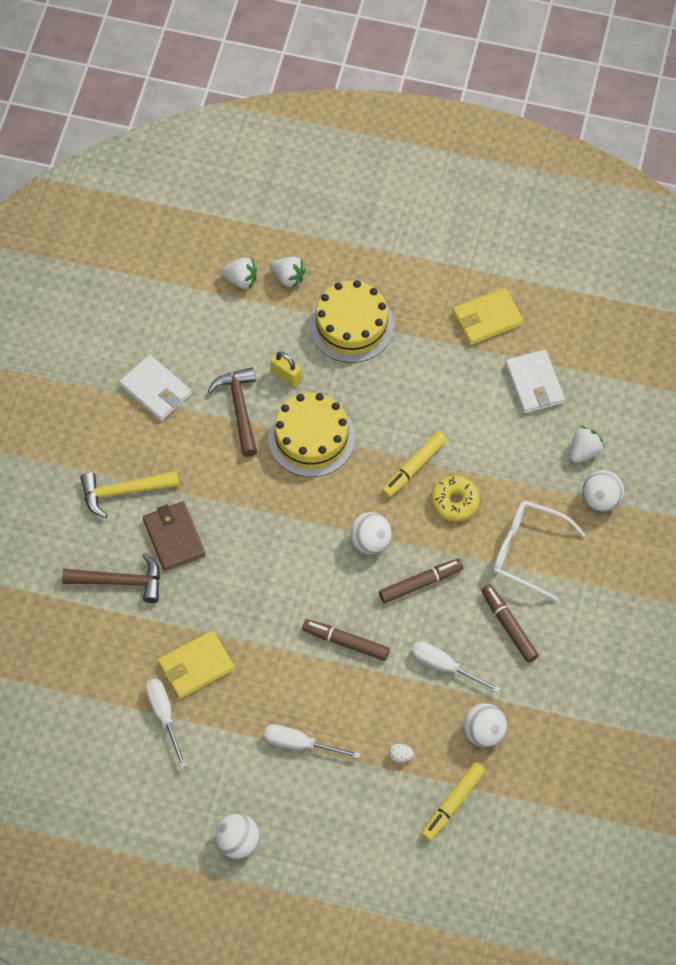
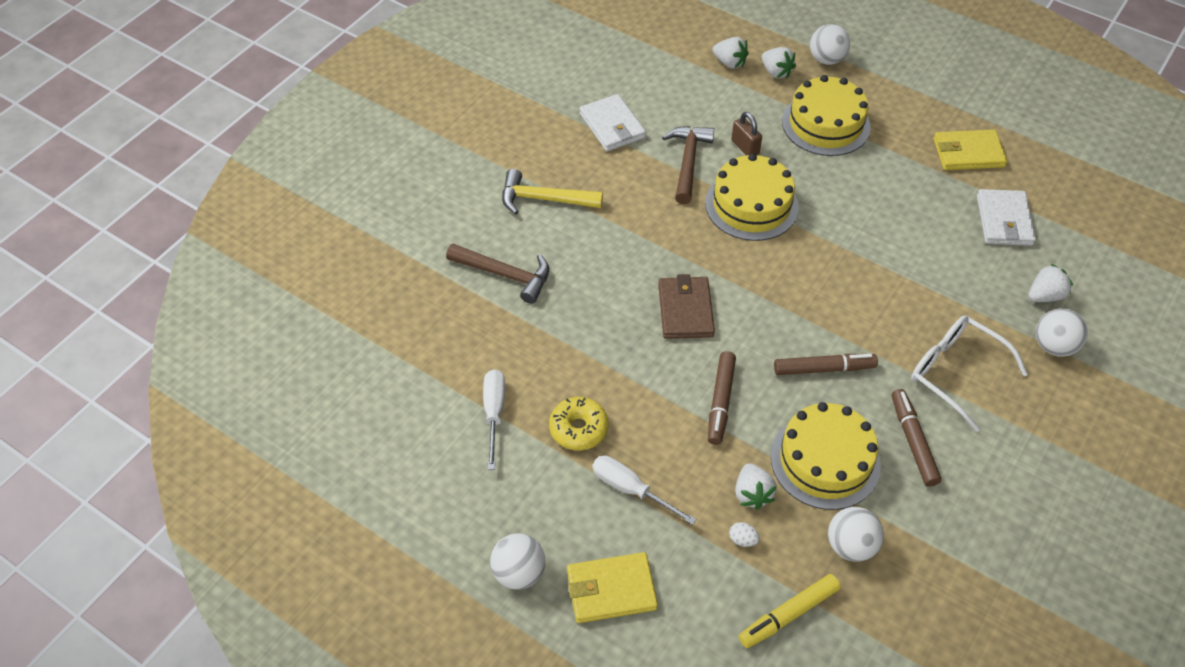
camera: 20 degrees right, 10 degrees down
(174, 537) = (577, 252): brown wallet -> brown wallet (685, 310)
(196, 666) = (549, 376): yellow wallet -> yellow wallet (611, 590)
(286, 376) = (745, 147): yellow padlock -> brown padlock
(346, 642) = (720, 402): brown marker -> brown marker turned 120 degrees counterclockwise
(370, 541) = (781, 313): white ball -> white ball (826, 59)
(396, 715) = (752, 494): none -> white strawberry
(413, 467) = (851, 259): yellow marker -> none
(444, 666) = (825, 460): white screwdriver -> yellow cake
(454, 502) = (886, 302): yellow donut -> yellow donut (578, 429)

